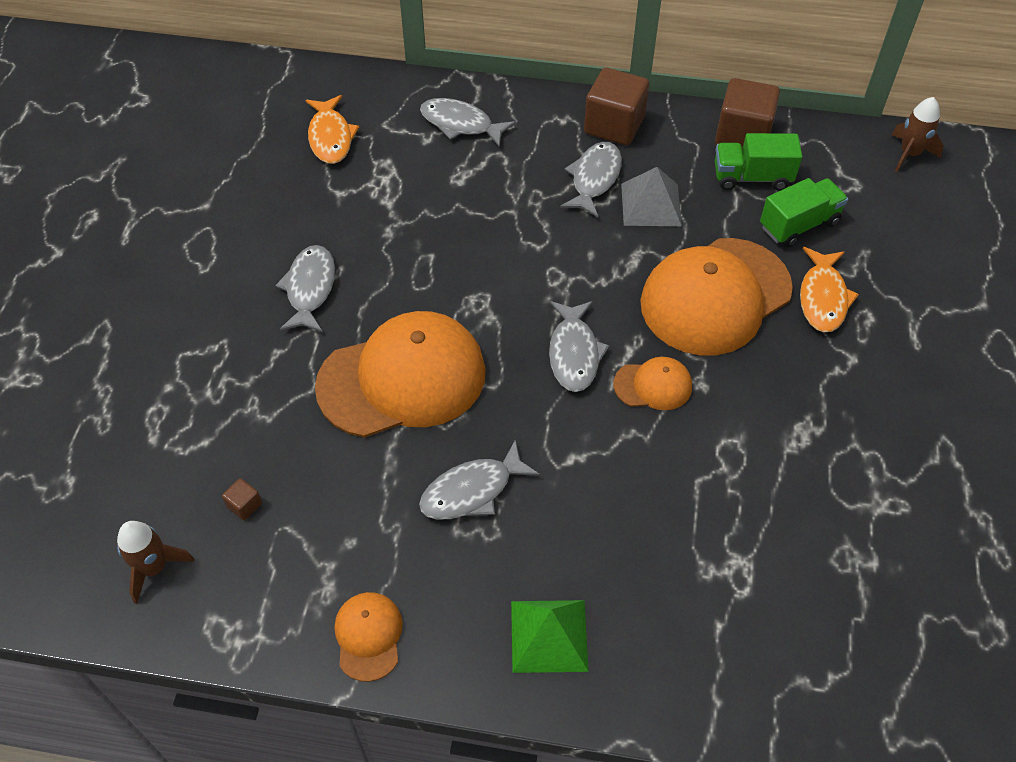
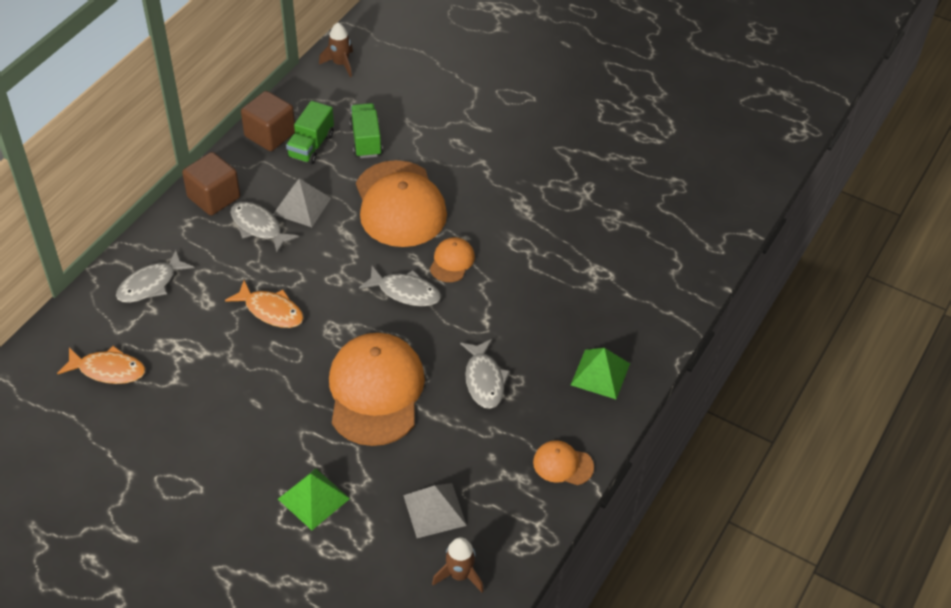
camera: 70 degrees left, 5 degrees down
(223, 375) = (313, 498): none -> green pyramid
(244, 505) = (434, 510): brown cube -> grey pyramid
(310, 289) = (261, 424): grey fish -> none
(823, 298) = (430, 155): orange fish -> orange fish (271, 311)

